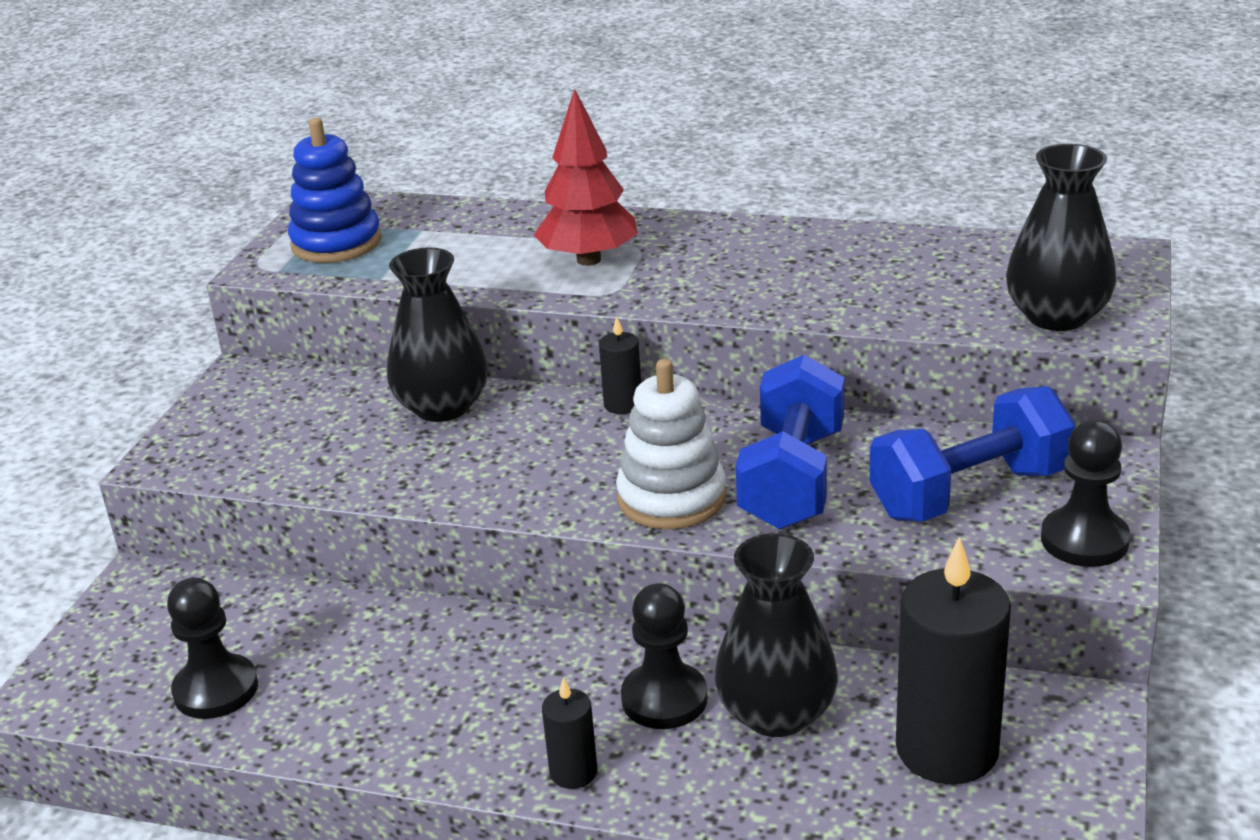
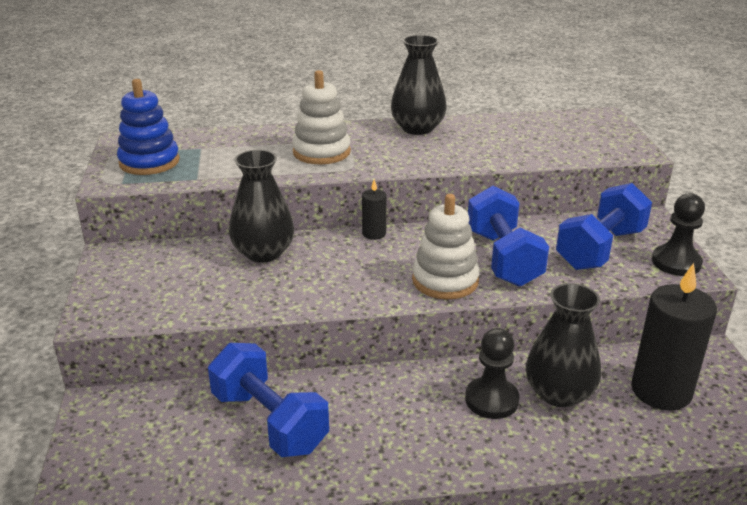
camera: 25 degrees left, 0 degrees up
(216, 690) = (201, 464): black pawn -> none
(335, 655) = (269, 421): none -> blue dumbbell
(573, 772) = (472, 457): black candle -> none
(588, 260) = (321, 152): red tree -> white stacking toy
(1057, 316) = (601, 149): black vase -> black vase (417, 128)

